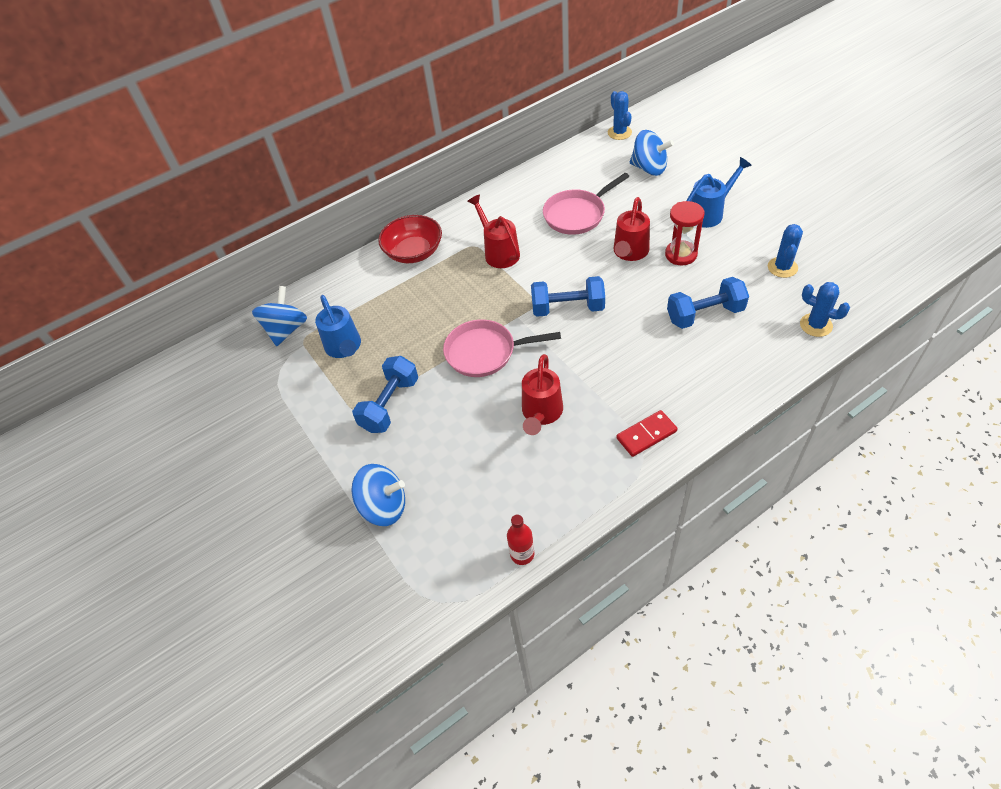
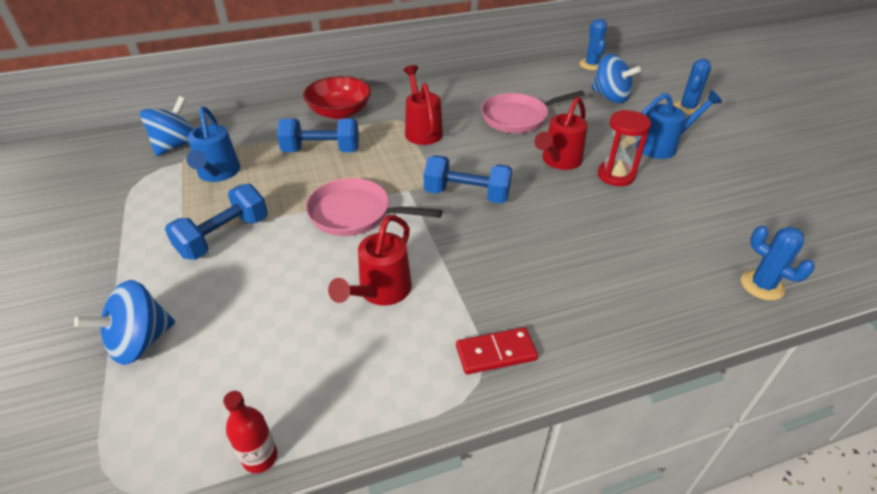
camera: 10 degrees right, 10 degrees down
(384, 507) = (140, 342): blue spinning top -> blue spinning top turned 120 degrees clockwise
(705, 314) = (622, 239): blue dumbbell -> blue dumbbell (321, 150)
(782, 267) = (733, 215): blue cactus -> blue cactus (687, 108)

